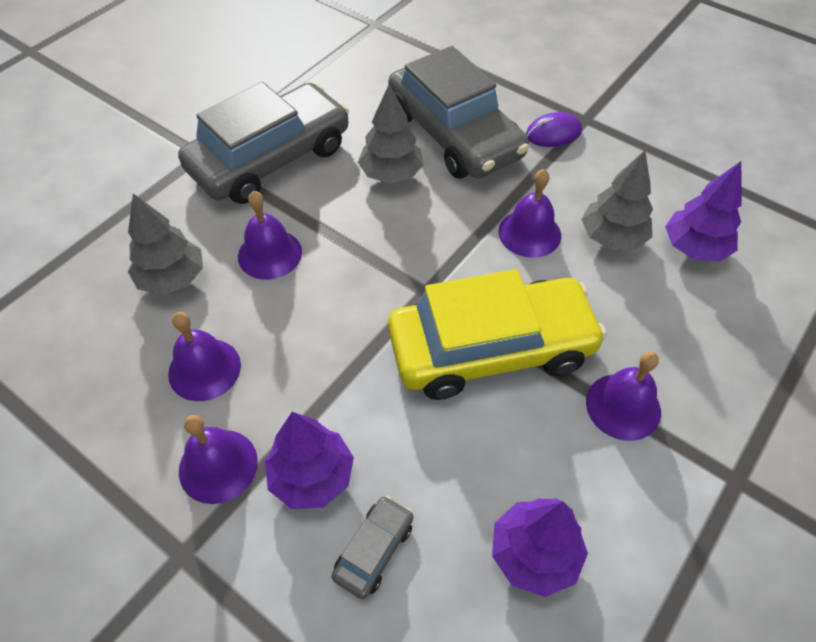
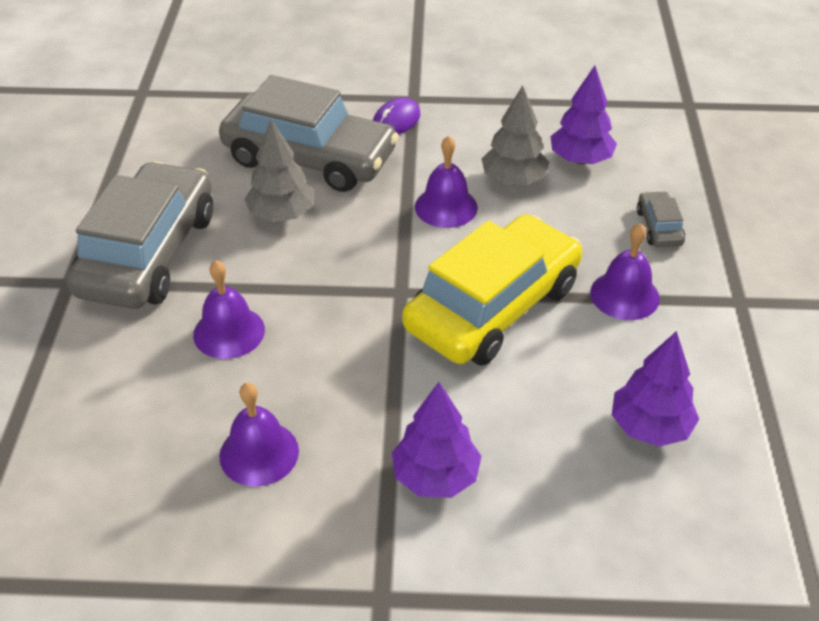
camera: 35 degrees left, 10 degrees down
(172, 278) = (150, 399): grey tree -> none
(218, 465) = (347, 516): purple bell -> none
(374, 550) = (533, 496): grey car -> grey car (659, 227)

